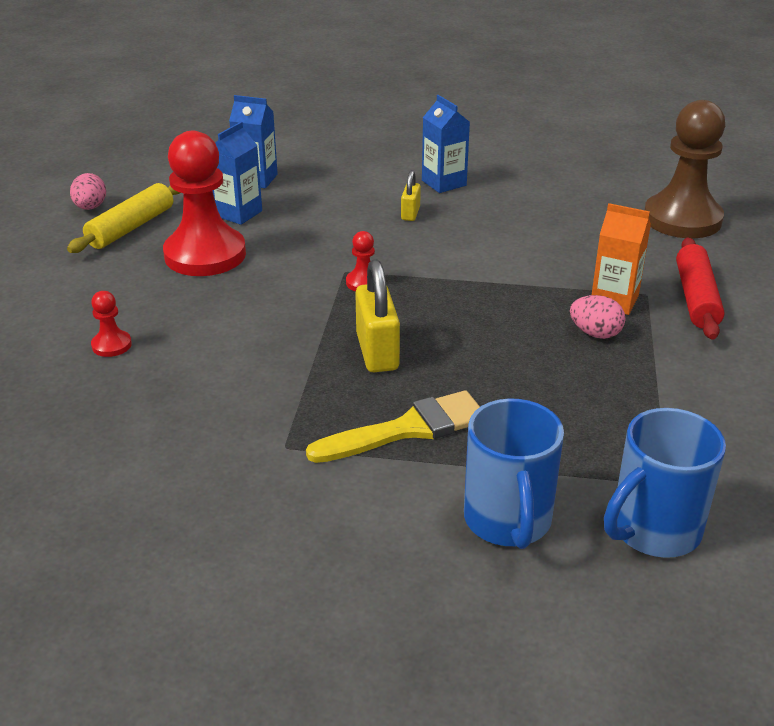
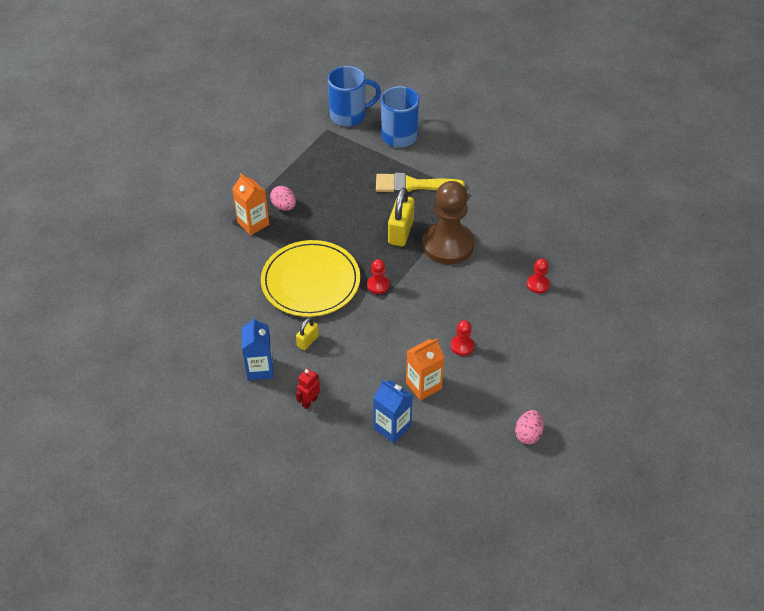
camera: 155 degrees left, 15 degrees up
(131, 227) = (503, 396): yellow rolling pin -> none
(205, 255) = (462, 346): red pawn -> red pawn, size x0.42
(238, 213) = (423, 385): blue carton -> orange carton
(364, 175) = (309, 401): none -> red robot
(461, 263) = (310, 281): none -> yellow plate
(682, 219) = (145, 272): brown pawn -> brown pawn (448, 245)
(696, 298) = (210, 210): red rolling pin -> none

